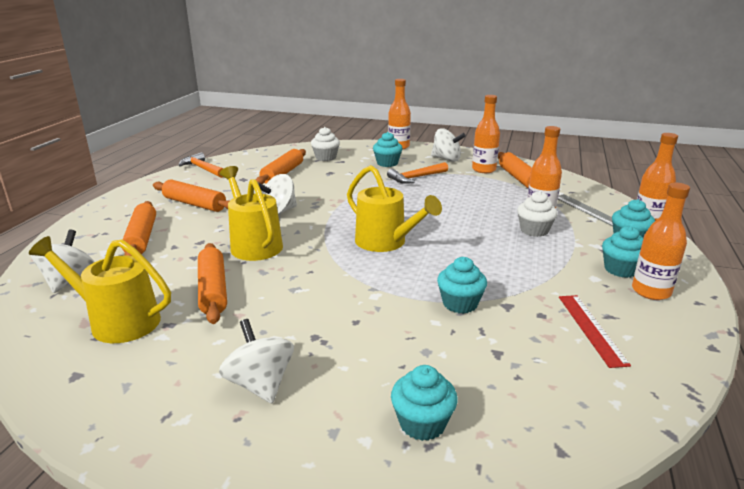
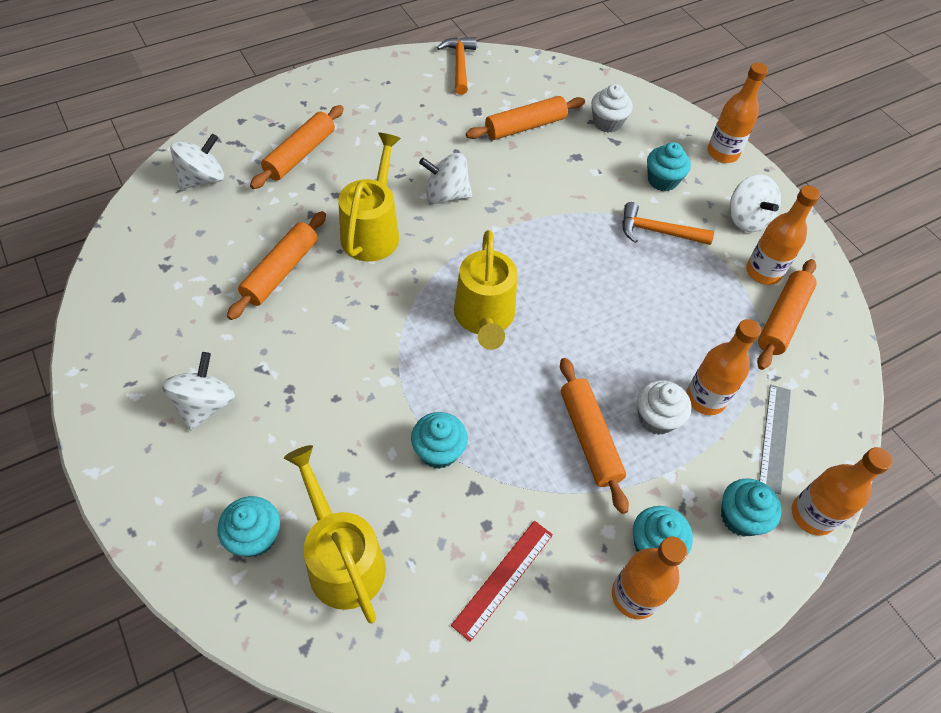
camera: 40 degrees right, 30 degrees up
(117, 321) = (189, 257): yellow watering can -> yellow watering can (342, 558)
(194, 204) = (390, 128): orange rolling pin -> orange rolling pin (589, 438)

